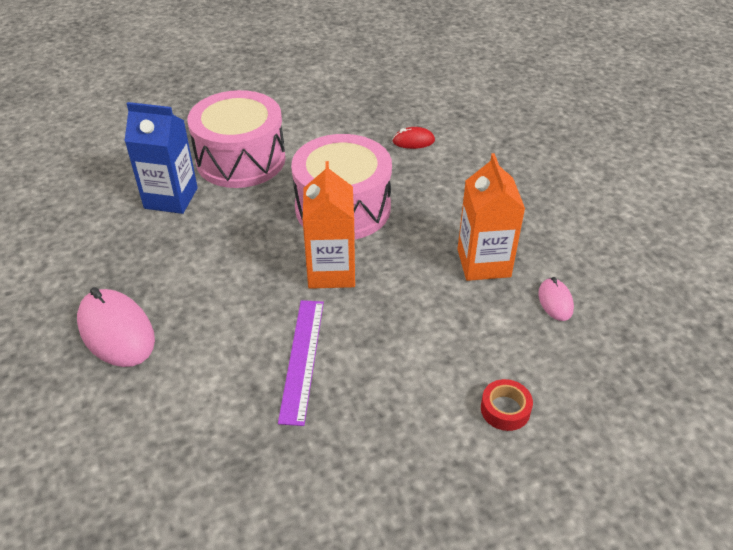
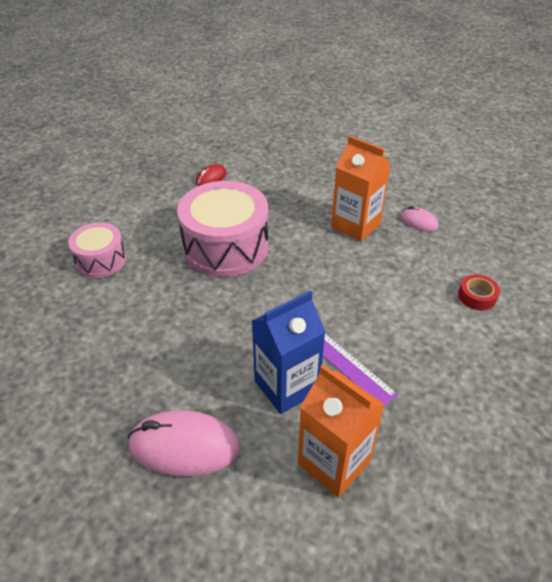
camera: 45 degrees left, 0 degrees up
(171, 198) = (82, 323): blue carton -> blue carton (286, 386)
(241, 159) = (101, 260): pink drum -> pink drum, size x0.57
(331, 271) = (277, 291): orange carton -> orange carton (334, 462)

